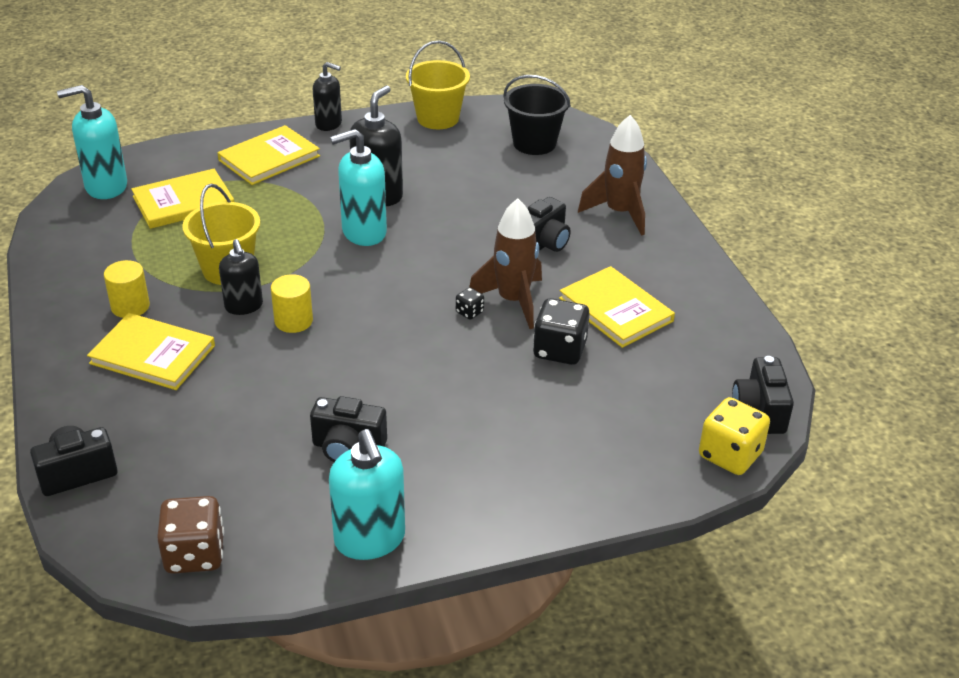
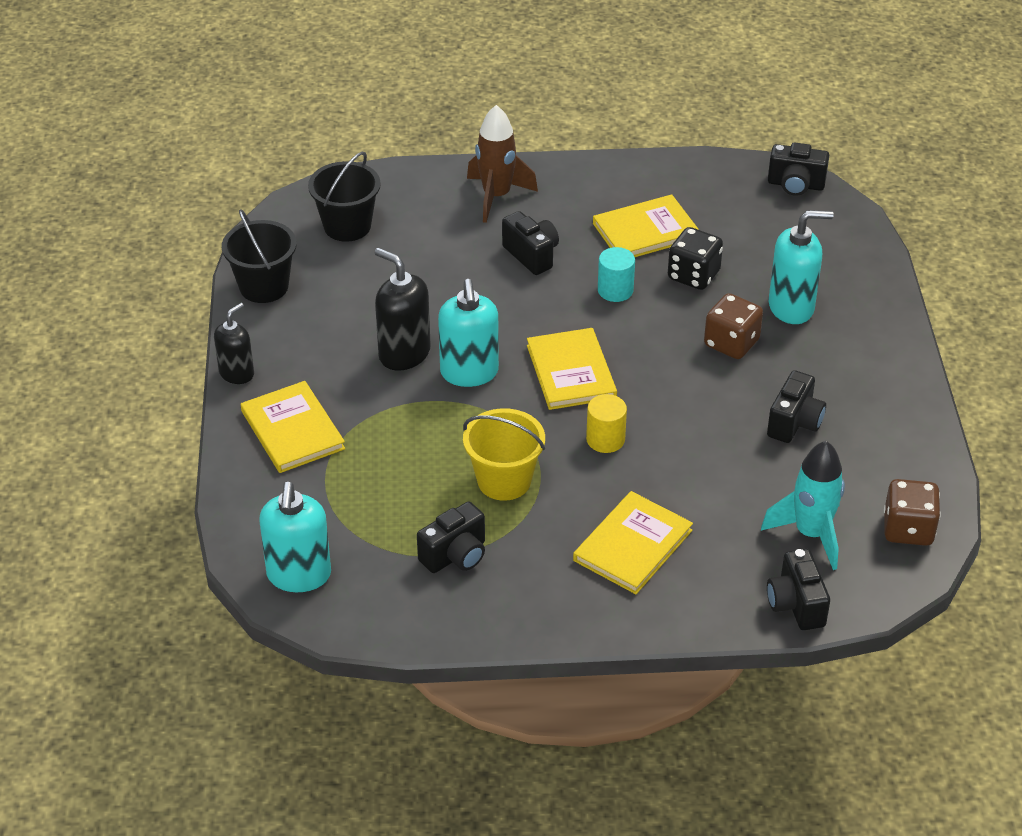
camera: 75 degrees left, 5 degrees up
(130, 306) = (547, 560): yellow cylinder -> none
(132, 257) = (455, 555): none -> black camera
(179, 475) = (811, 534): none -> turquoise rocket
(183, 202) = (359, 508): yellow book -> yellow book (571, 372)
(244, 306) = (571, 473): black soap dispenser -> none
(370, 539) = (905, 423): turquoise soap dispenser -> turquoise soap dispenser (791, 307)
(438, 118) = (264, 286): yellow bucket -> black bucket
(461, 388) = (731, 343): none -> brown dice
(469, 312) = (624, 320): black dice -> none
(513, 301) = (615, 290): brown rocket -> turquoise cylinder
(730, 455) = (842, 212): yellow dice -> none

